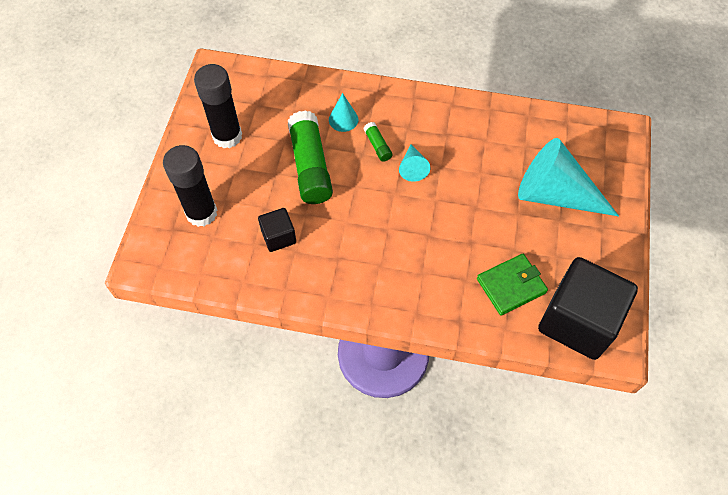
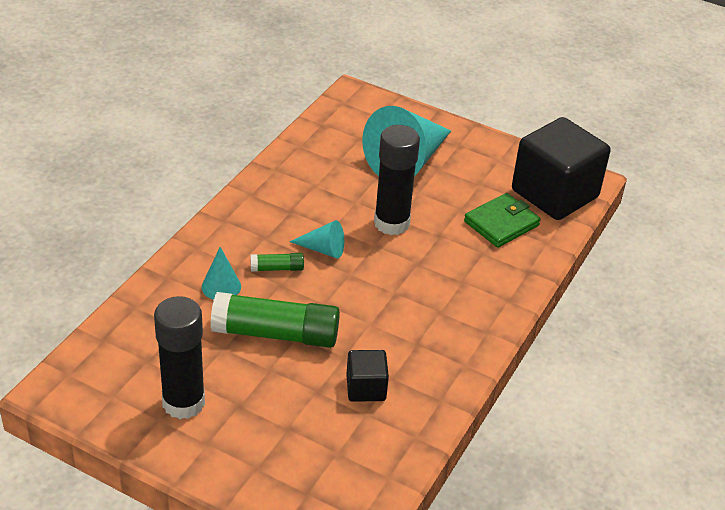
camera: 75 degrees left, 20 degrees down
(201, 213) = (296, 456): black glue stick -> black glue stick (391, 223)
(511, 286) = (501, 223): green wallet -> green wallet turned 60 degrees clockwise

